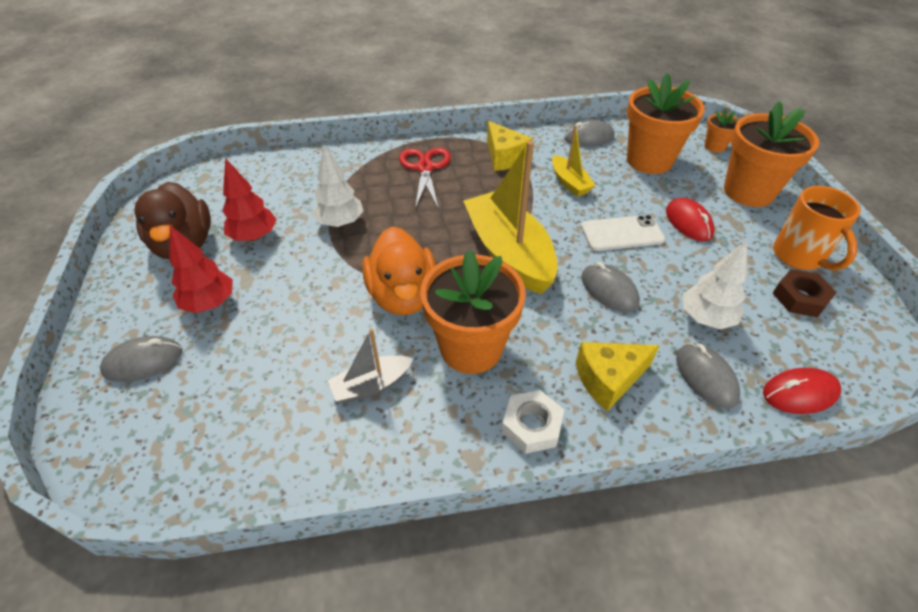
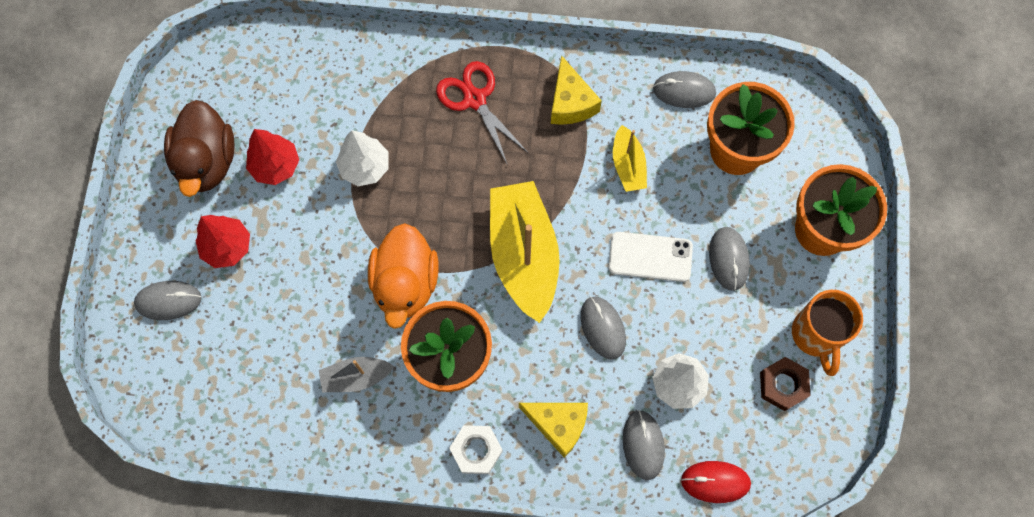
camera: 15 degrees right, 25 degrees up
(425, 168) = (474, 99): red scissors -> red scissors turned 45 degrees counterclockwise
(609, 379) = (558, 424): yellow cheese -> yellow cheese turned 150 degrees counterclockwise
(688, 222) = (728, 259): red mouse -> grey mouse
(715, 146) = (828, 144): orange flower pot -> none

